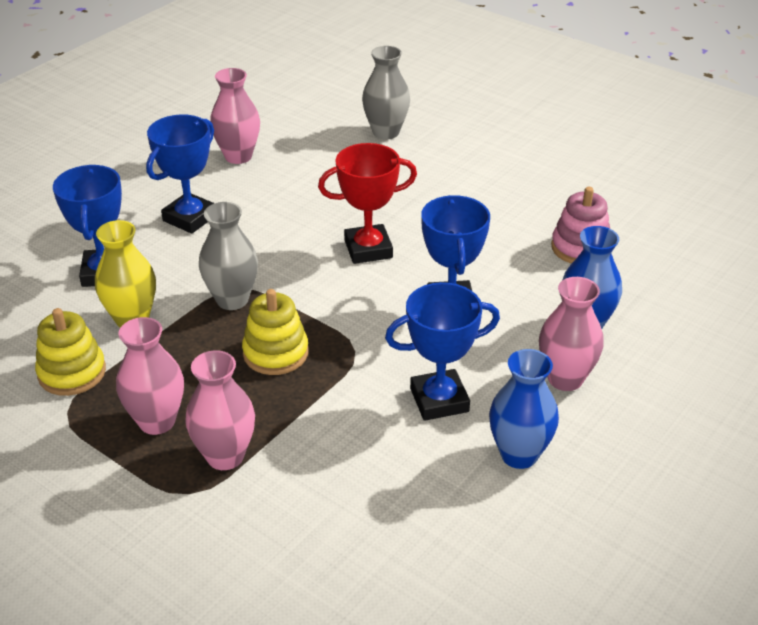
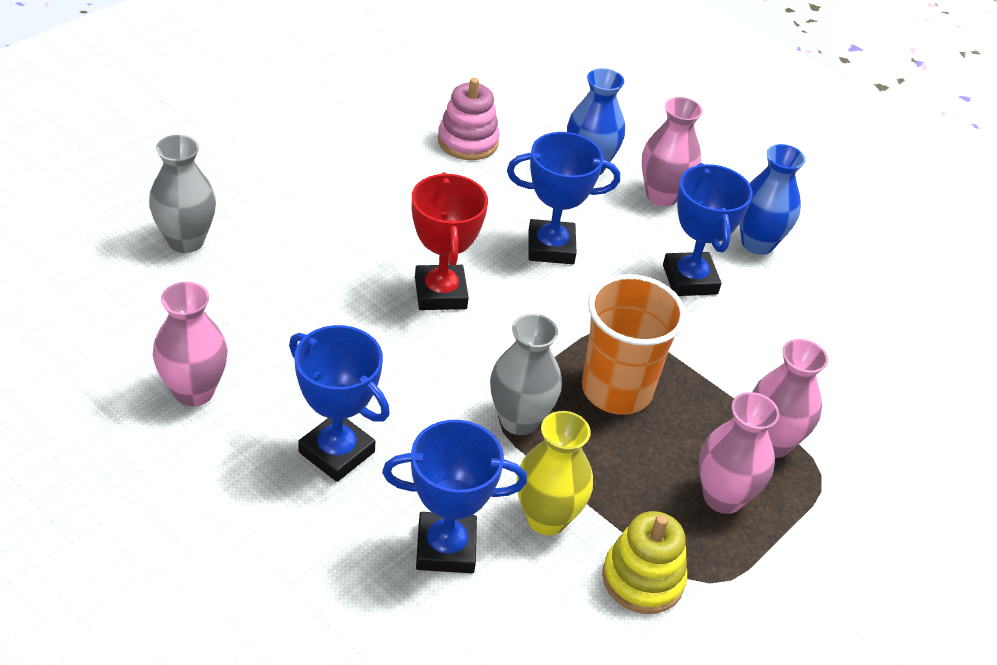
camera: 90 degrees left, 5 degrees up
(275, 353) = (616, 390): yellow stacking toy -> orange cup

